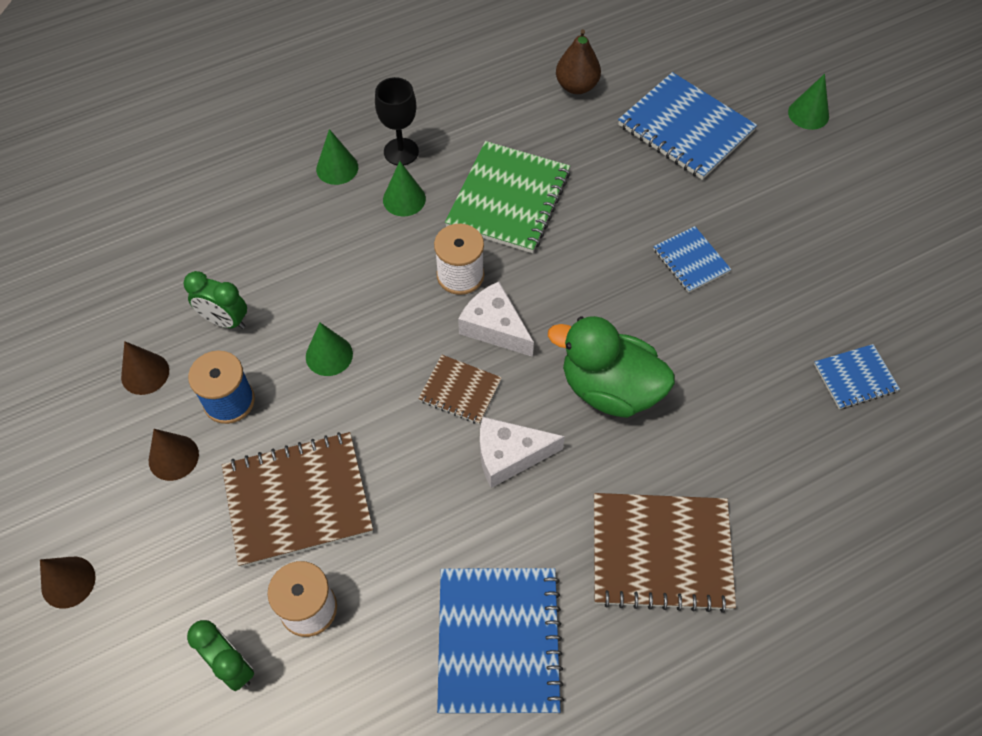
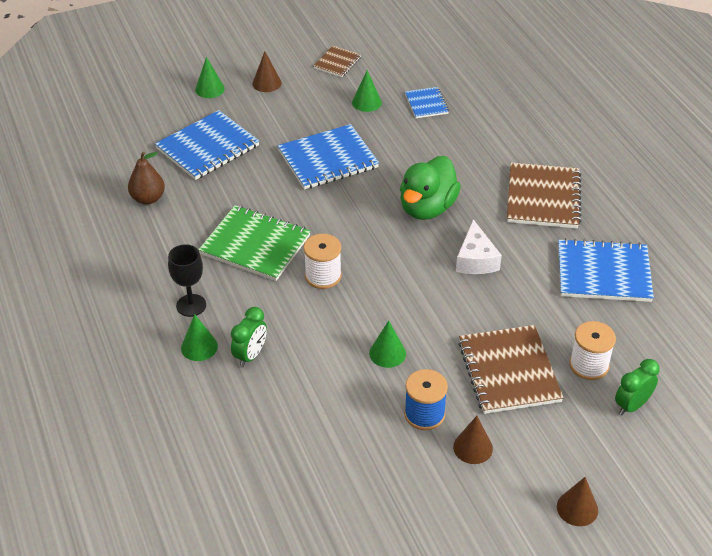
camera: 85 degrees left, 15 degrees down
(145, 373) = (394, 471): brown cone -> brown cone (267, 83)
(225, 321) = (348, 419): green clock -> green clock (250, 355)
(404, 199) = (242, 305): green cone -> green cone (366, 102)
(460, 391) = (424, 281): brown notebook -> brown notebook (337, 63)
(494, 327) = (372, 260): white cheese -> none
(690, 261) = (328, 159): blue notebook -> blue notebook, size x1.87

